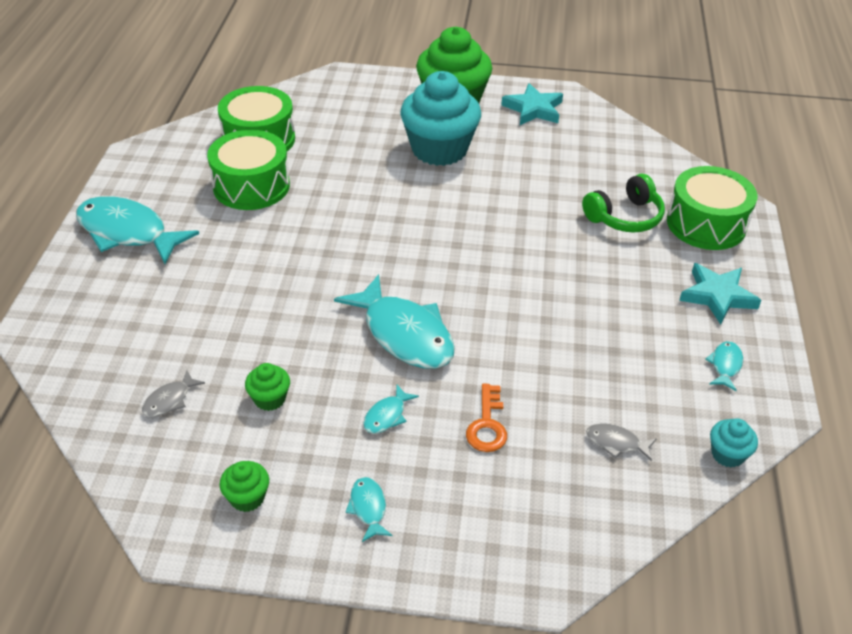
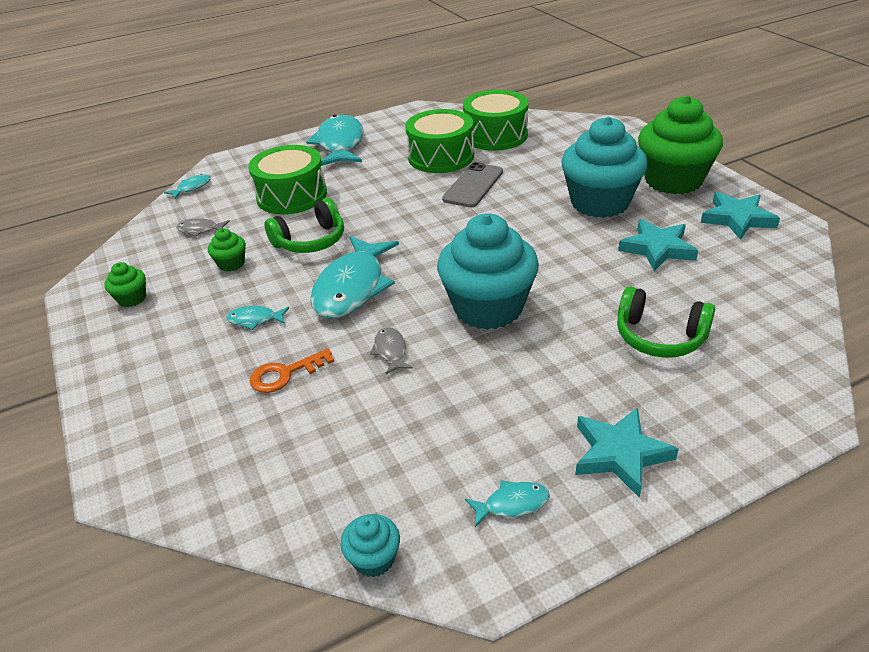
camera: 60 degrees right, 5 degrees down
(295, 329) = (310, 241): none -> green headphones
(328, 193) = (473, 185): none -> grey phone
(368, 508) = (153, 354): turquoise fish -> turquoise fish (192, 188)
(514, 274) = (488, 308): none -> turquoise cupcake
(529, 160) = (657, 249): none -> turquoise star
(616, 443) = (324, 463): grey fish -> grey fish (391, 351)
(706, 224) = (732, 398): green drum -> green drum (292, 196)

